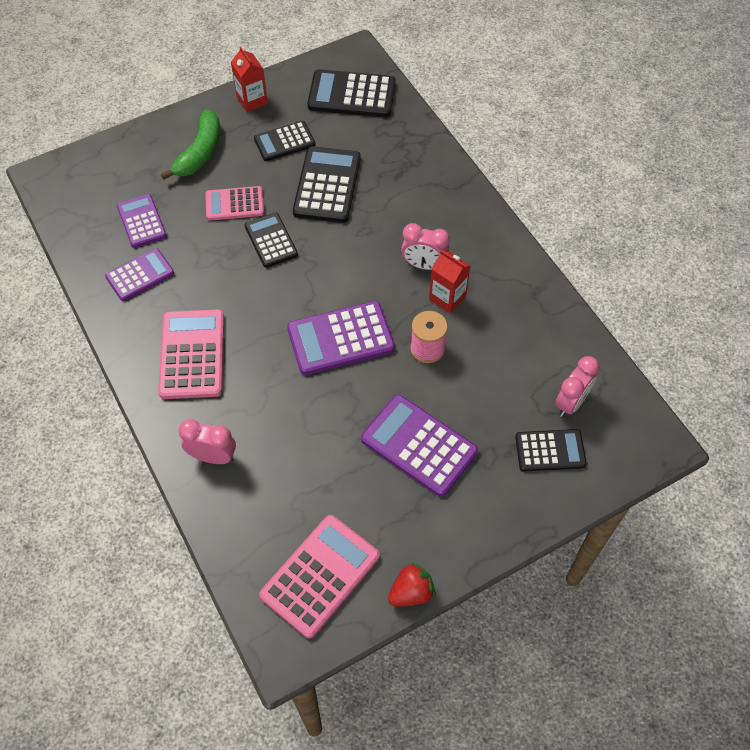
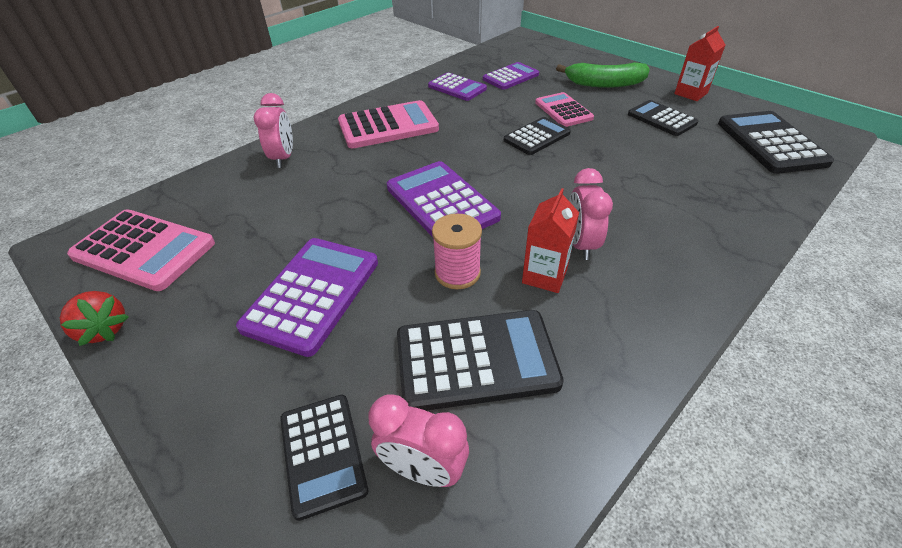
camera: 75 degrees right, 15 degrees down
(327, 185) = (633, 153): black calculator -> black calculator (476, 360)

